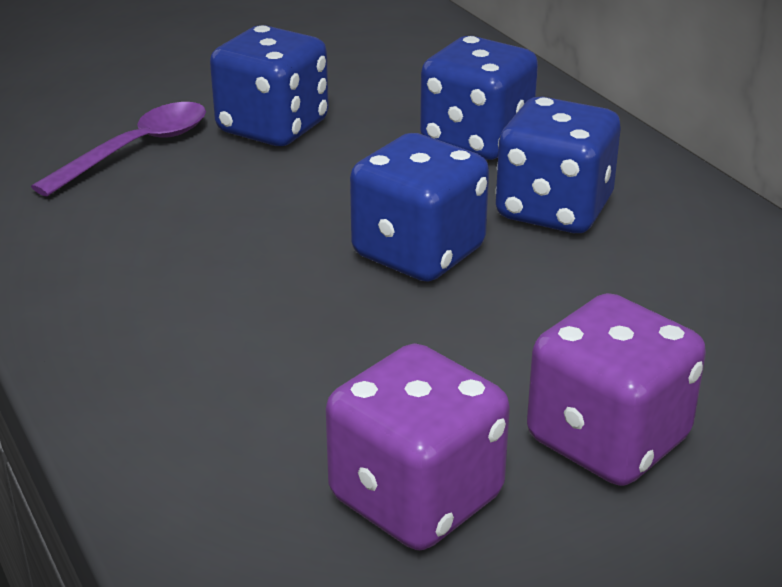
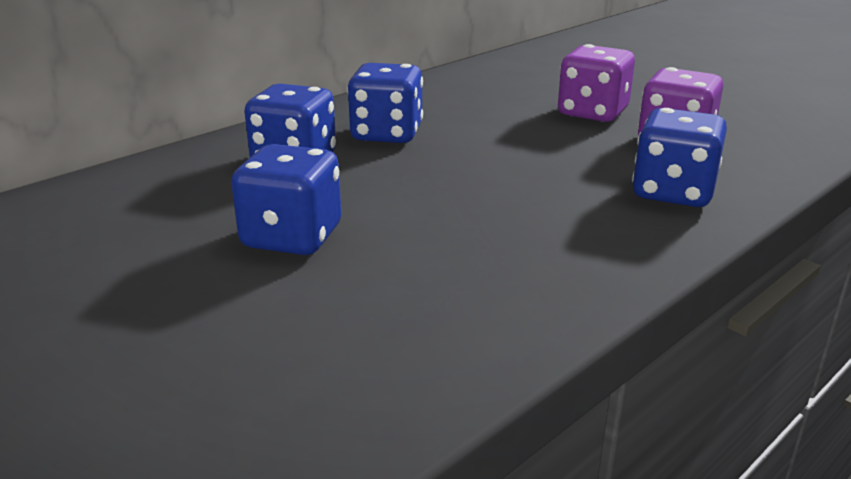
camera: 105 degrees left, 5 degrees down
(136, 149) = (358, 295): purple spoon -> none
(418, 253) = (462, 163): blue dice -> blue dice (673, 192)

